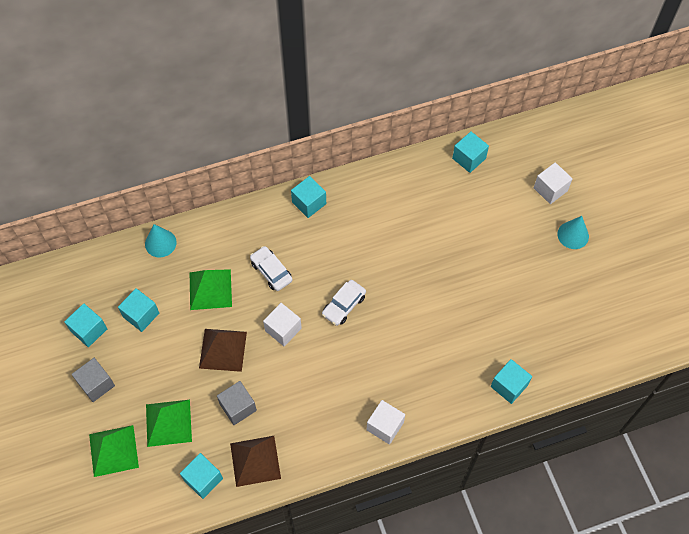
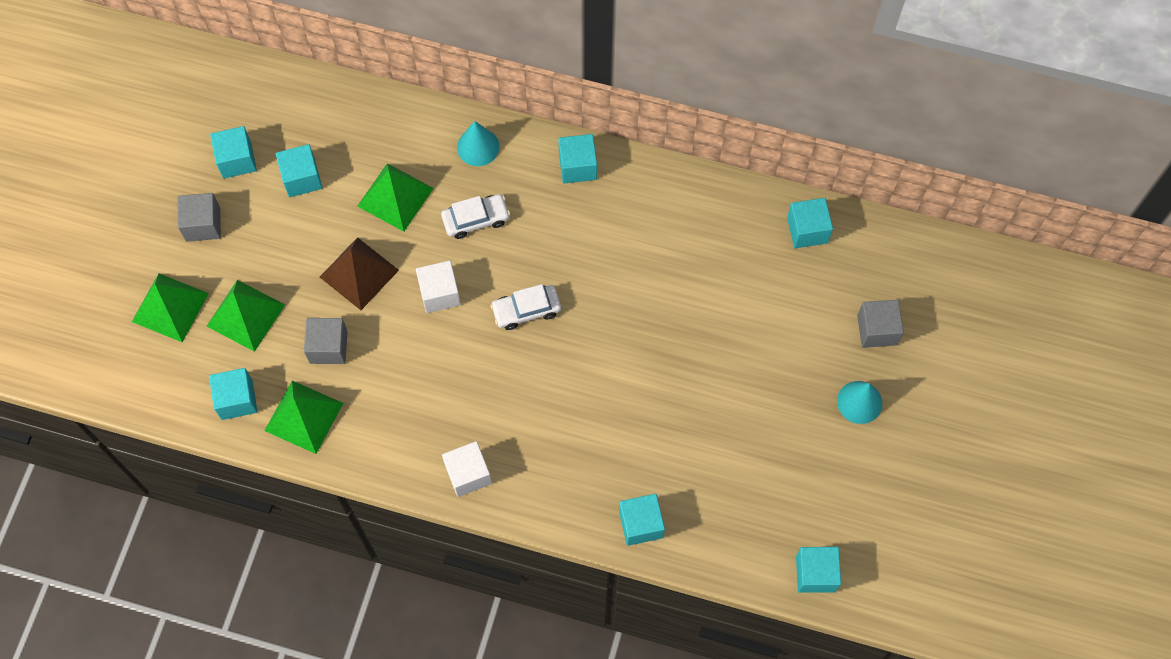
camera: 35 degrees right, 5 degrees up
(160, 243) = (380, 110): turquoise cone -> turquoise cone (478, 147)
(255, 461) = (304, 417): brown pyramid -> green pyramid
(271, 271) = (476, 219): white car -> white car turned 75 degrees clockwise
(550, 189) = (877, 330): white cube -> grey cube
(626, 347) = (815, 573): none -> turquoise cube

